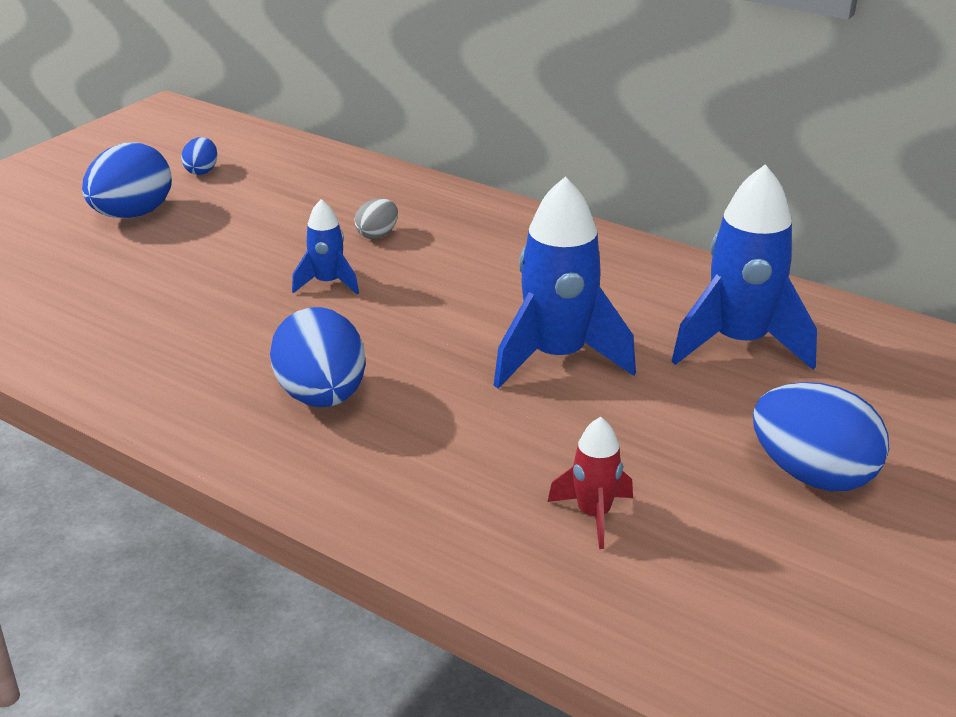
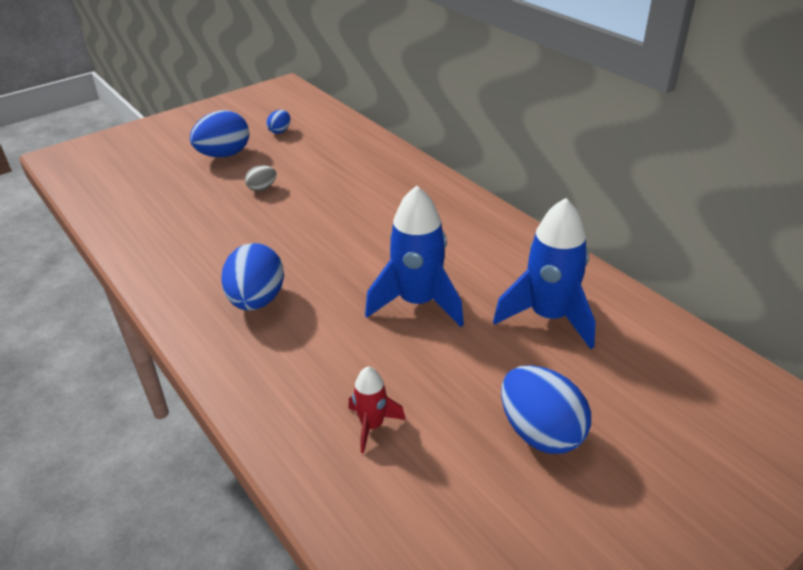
camera: 20 degrees right, 5 degrees up
(328, 283) = (307, 221): blue rocket -> none
(377, 235) = (357, 192): grey egg -> grey egg (262, 188)

